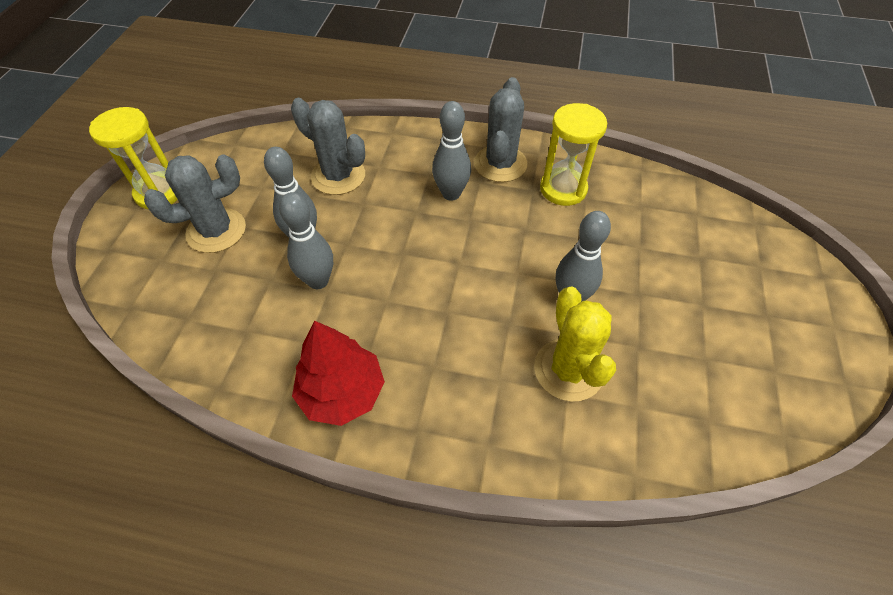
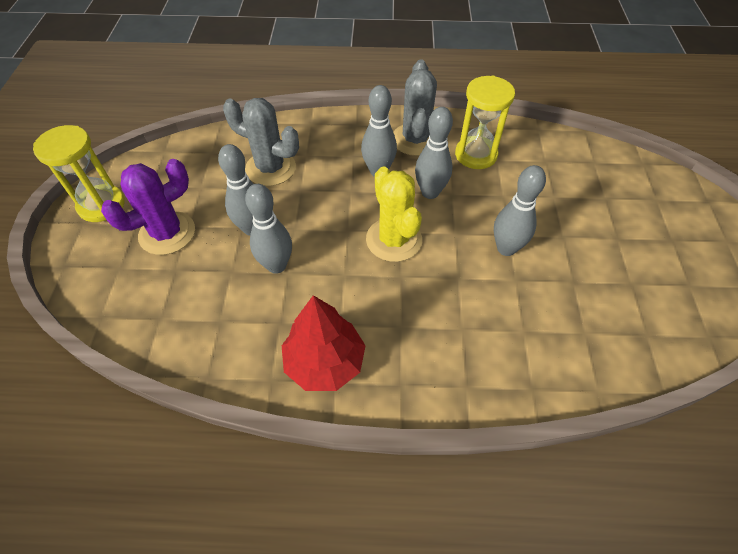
camera: 10 degrees left, 0 degrees up
(216, 231) = (167, 233): grey cactus -> purple cactus
(501, 224) = (430, 192): none -> grey bowling pin
(568, 370) = (520, 310): yellow cactus -> yellow cactus (394, 240)

